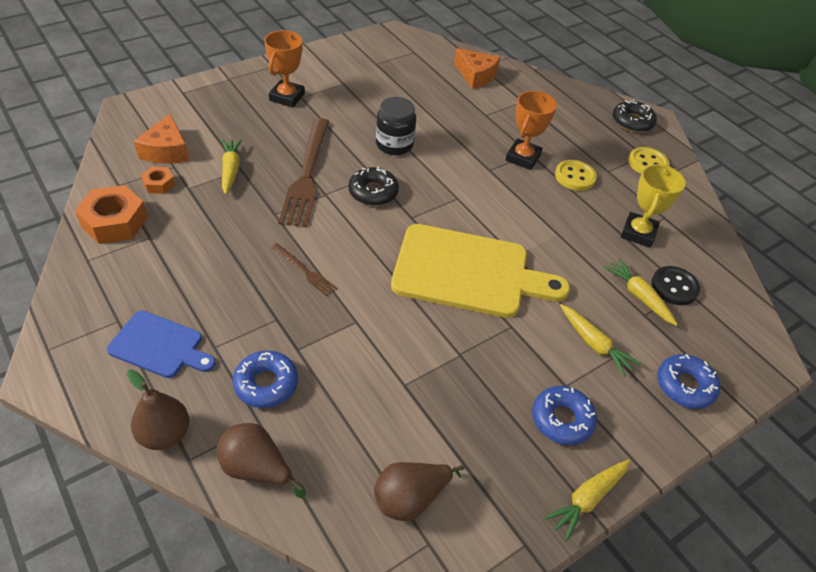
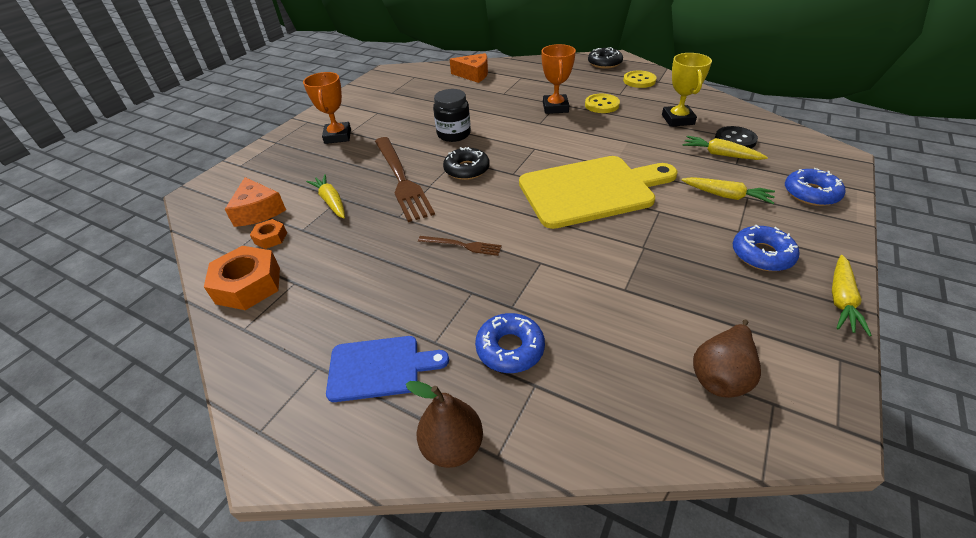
camera: 20 degrees left, 5 degrees down
(256, 469) = (569, 427): brown pear -> none

